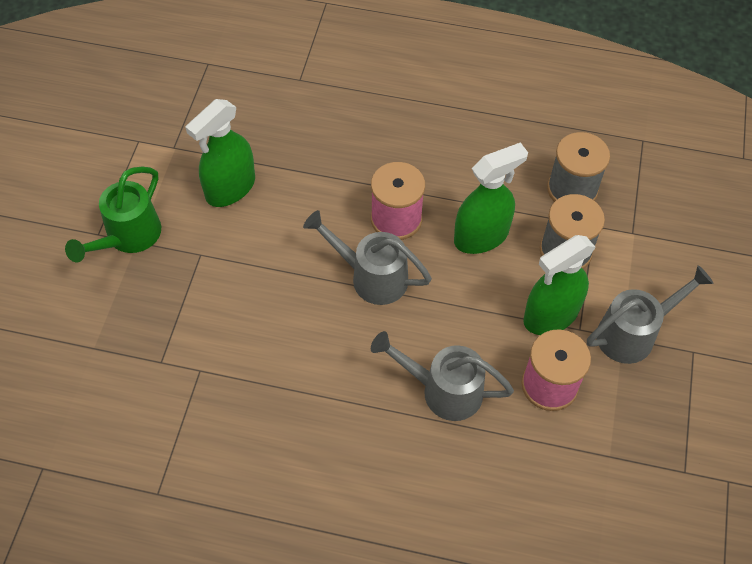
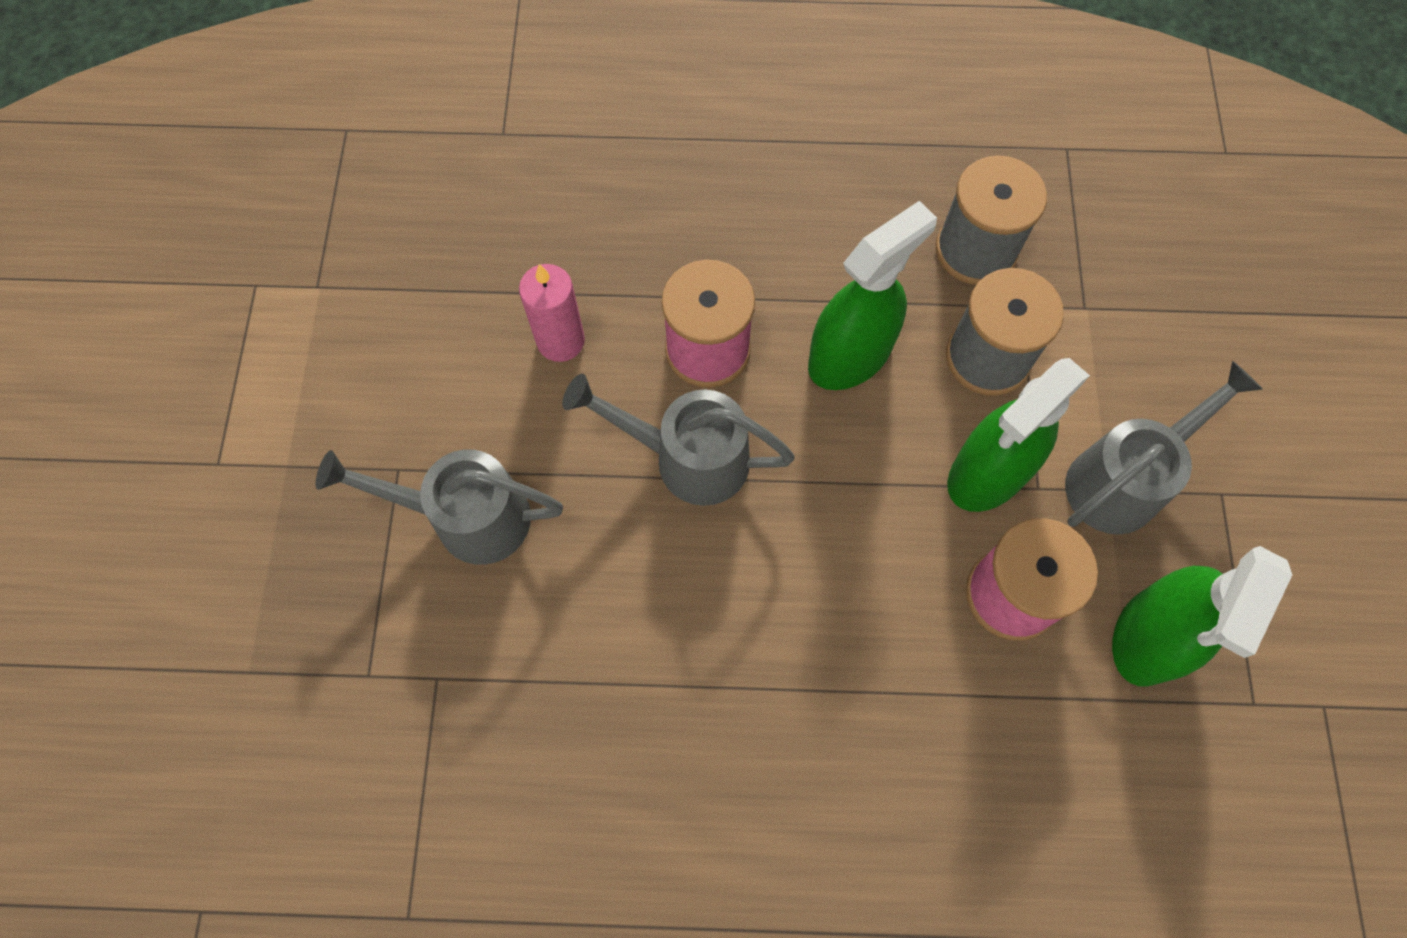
camera: 10 degrees left, 10 degrees up
(128, 237) = (270, 460): green watering can -> none
(230, 188) = (425, 343): green spray bottle -> green spray bottle (1148, 637)
(310, 200) = (560, 341): none -> pink candle
(443, 390) = (844, 637): grey watering can -> grey watering can (467, 517)

